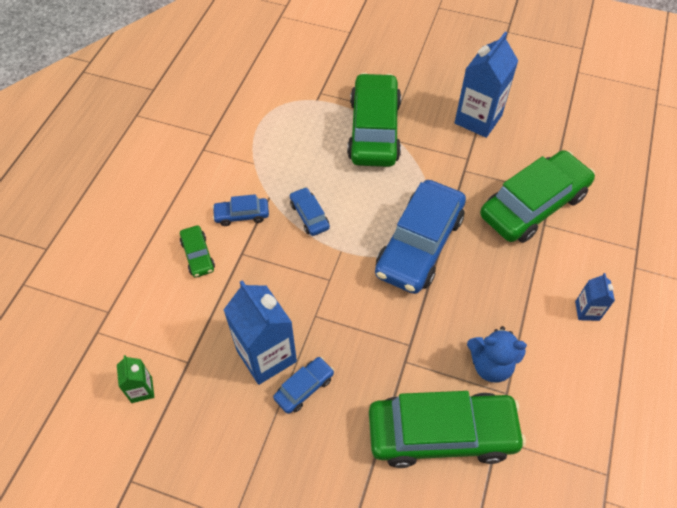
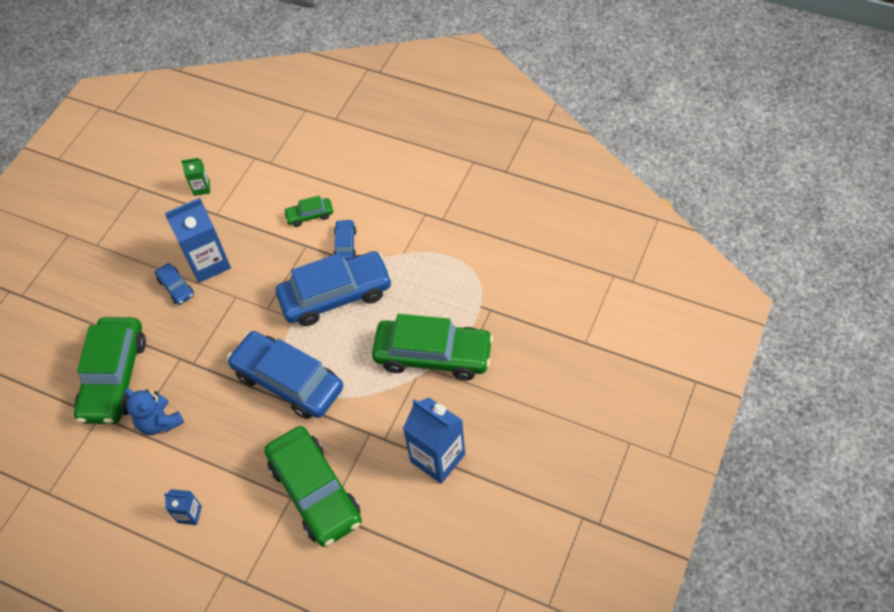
camera: 100 degrees right, 0 degrees up
(309, 216) = (336, 295): blue car -> blue car, size x2.23
(490, 365) = (160, 422): blue teddy bear -> blue teddy bear turned 60 degrees counterclockwise

